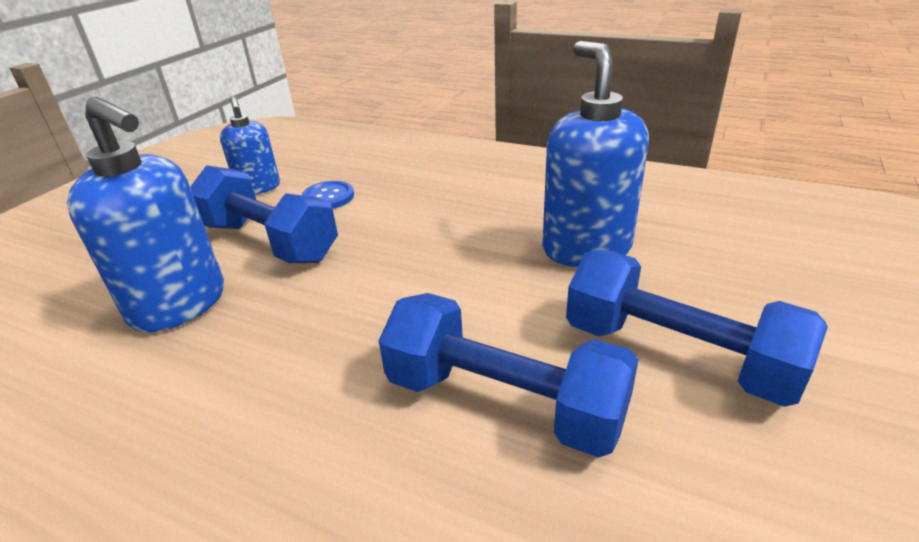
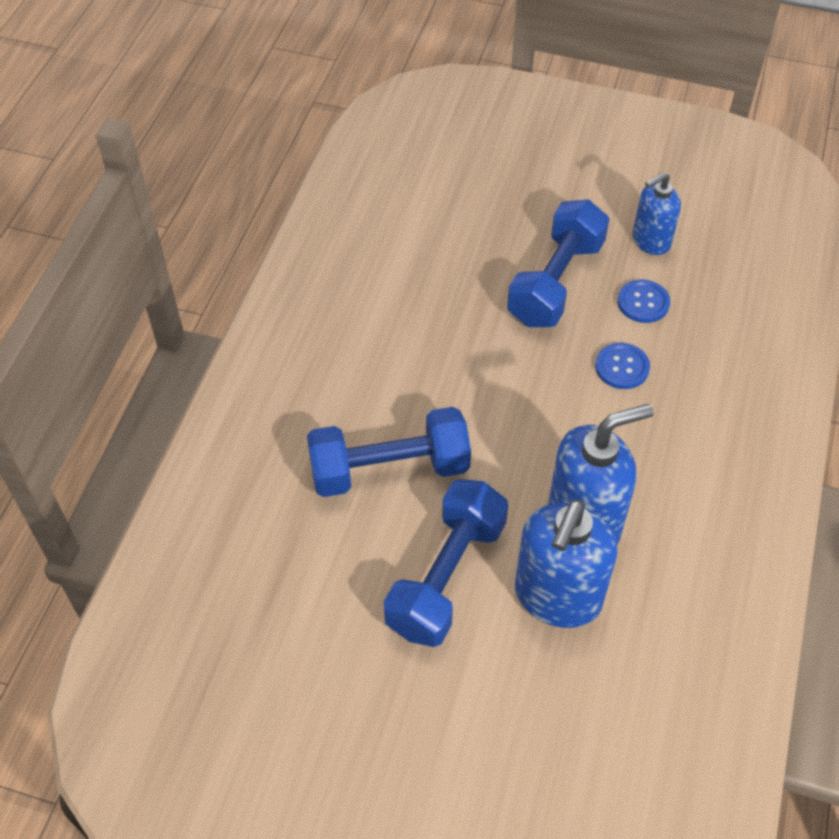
camera: 80 degrees right, 20 degrees up
(179, 305) = (463, 258): blue soap dispenser -> blue soap dispenser (557, 597)
(399, 213) = (622, 367): none -> blue button
(504, 402) = (389, 469): blue dumbbell -> blue dumbbell turned 60 degrees clockwise

